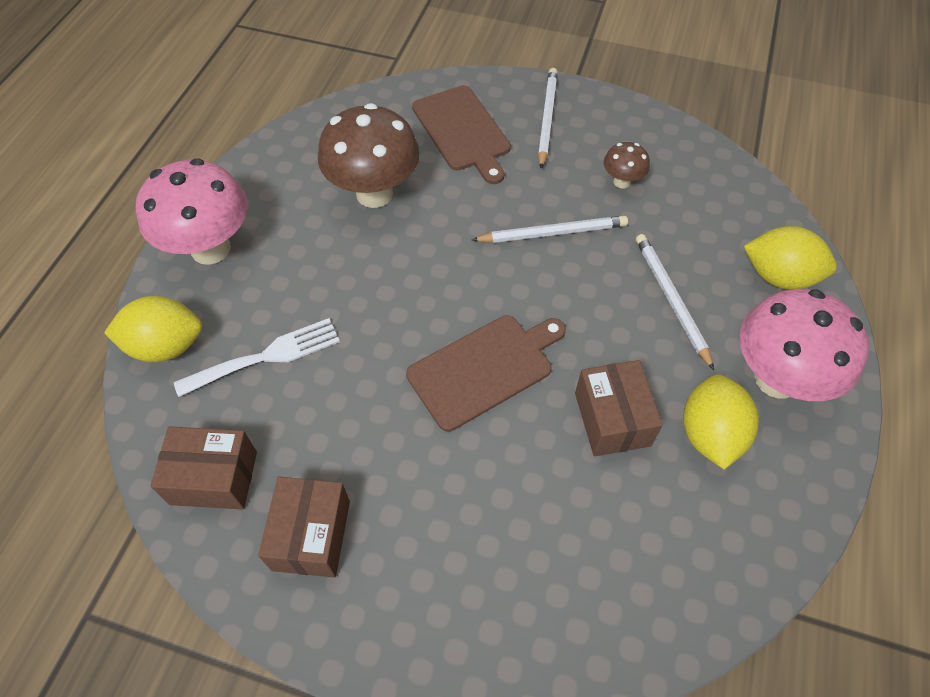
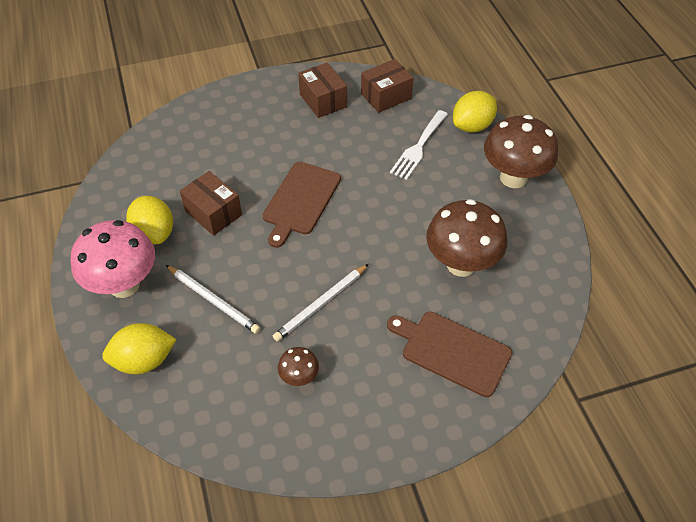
camera: 145 degrees right, 5 degrees down
(210, 249) = (513, 178): pink mushroom -> brown mushroom
(547, 118) = (399, 406): white pencil -> none

